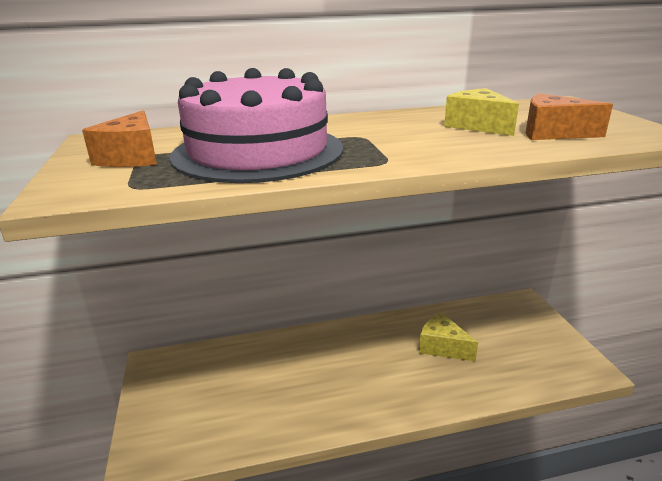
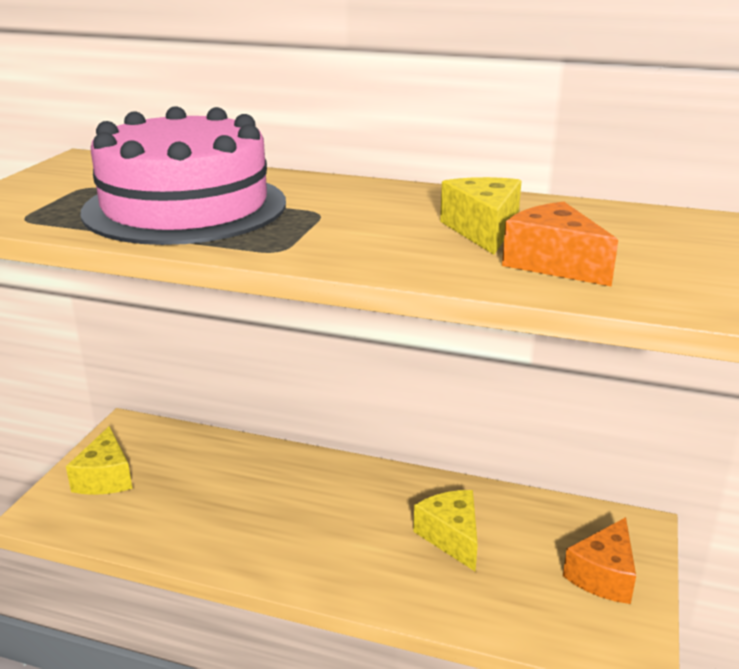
camera: 30 degrees right, 0 degrees up
(132, 157) = (75, 187): orange cheese -> orange cheese (603, 575)
(172, 407) = (105, 478): none -> yellow cheese

